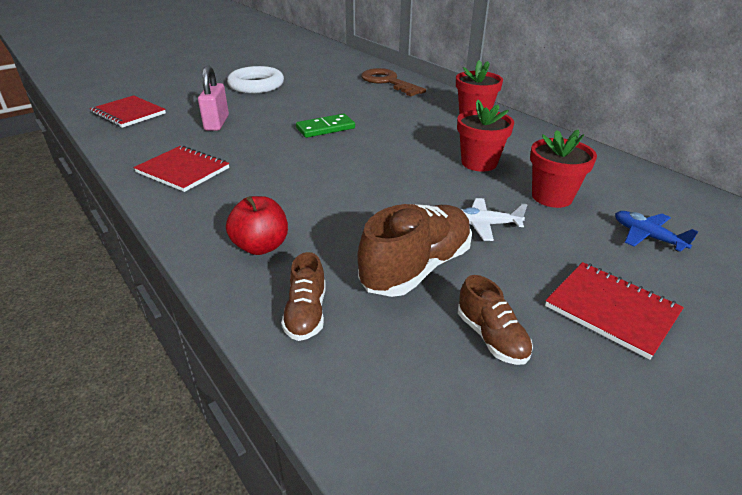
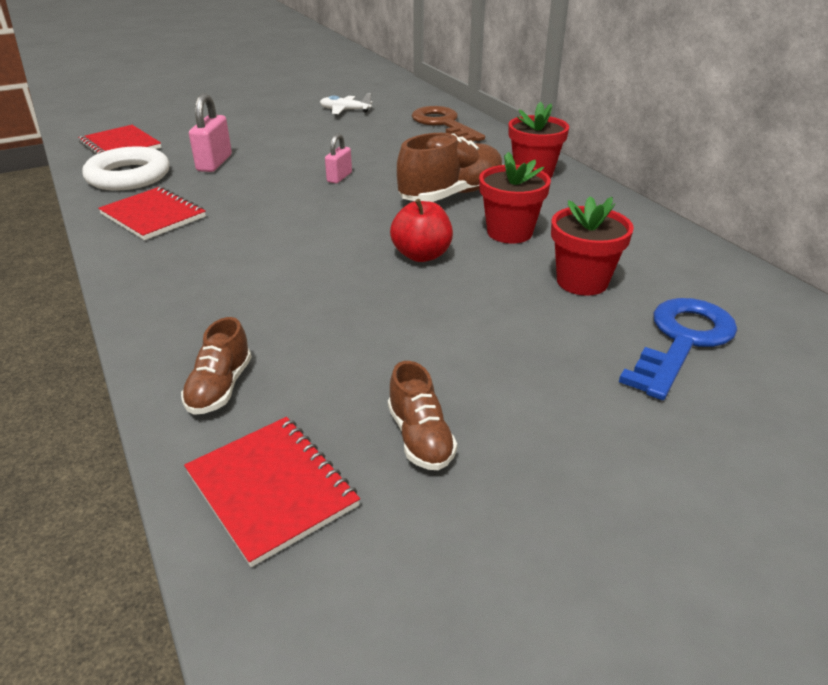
camera: 10 degrees right, 0 degrees up
(256, 85) = (280, 120): white ring -> white ring (128, 176)
(261, 246) = (203, 309): red apple -> red apple (421, 255)
(325, 128) = (339, 177): green domino -> pink padlock
(416, 268) = (370, 350): brown shoe -> brown shoe (451, 194)
(484, 225) = (477, 308): white plane -> white plane (345, 110)
(611, 310) = (585, 423): red notebook -> red notebook (271, 489)
(647, 236) = (682, 341): blue plane -> blue key

